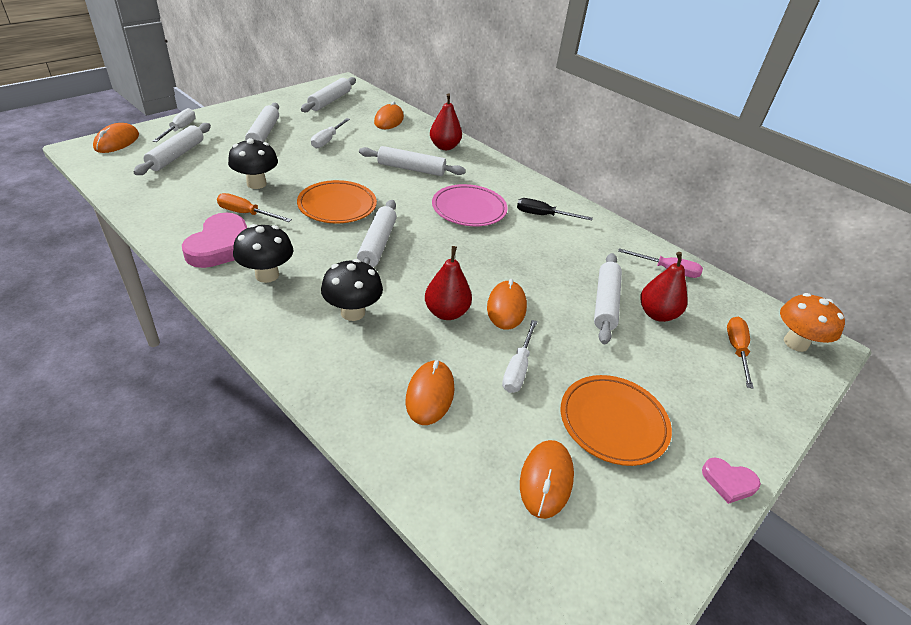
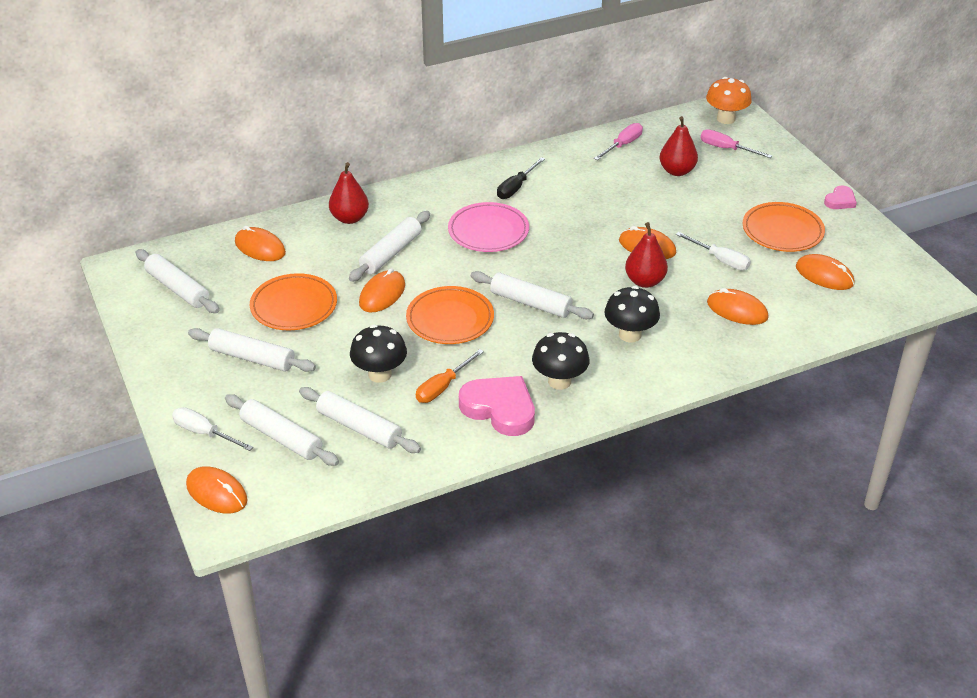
camera: 65 degrees left, 0 degrees up
(327, 140) = (294, 306): white screwdriver -> orange plate
(357, 172) = (382, 294): none -> orange mouse
(605, 303) = (656, 193): white rolling pin -> white rolling pin (359, 428)
(736, 350) = (726, 149): orange screwdriver -> pink screwdriver

